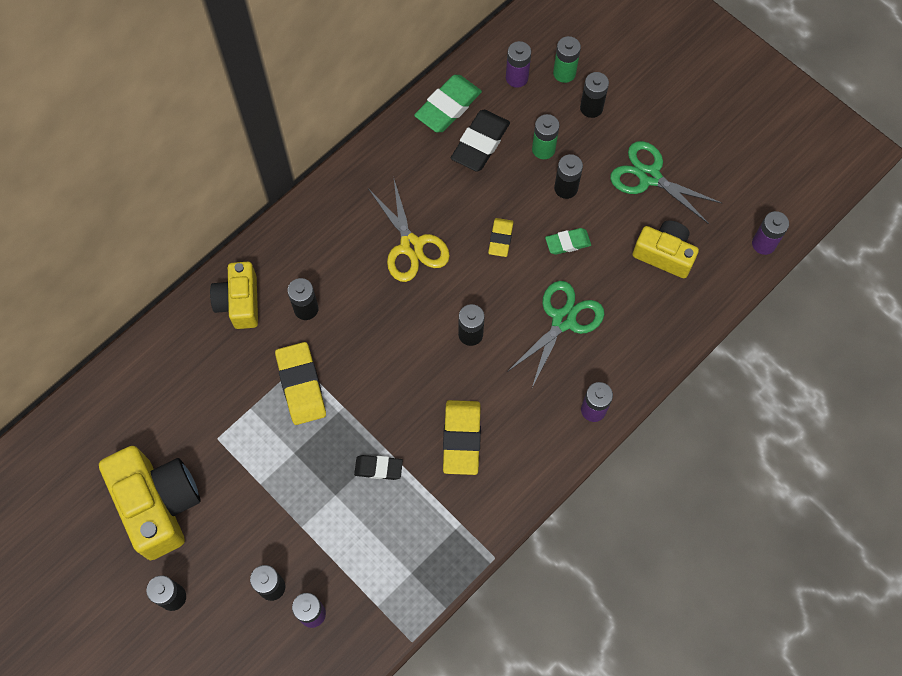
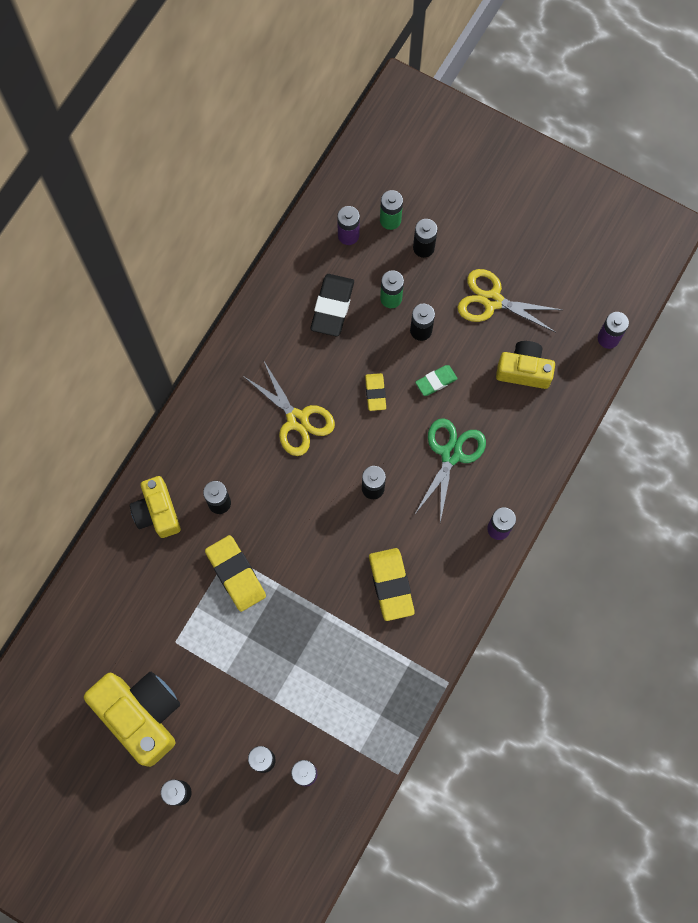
camera: 15 degrees left, 5 degrees up
(378, 468) = (326, 631): black eraser -> none
(448, 107) = (293, 279): green eraser -> none
(649, 176) = (492, 300): green scissors -> yellow scissors

